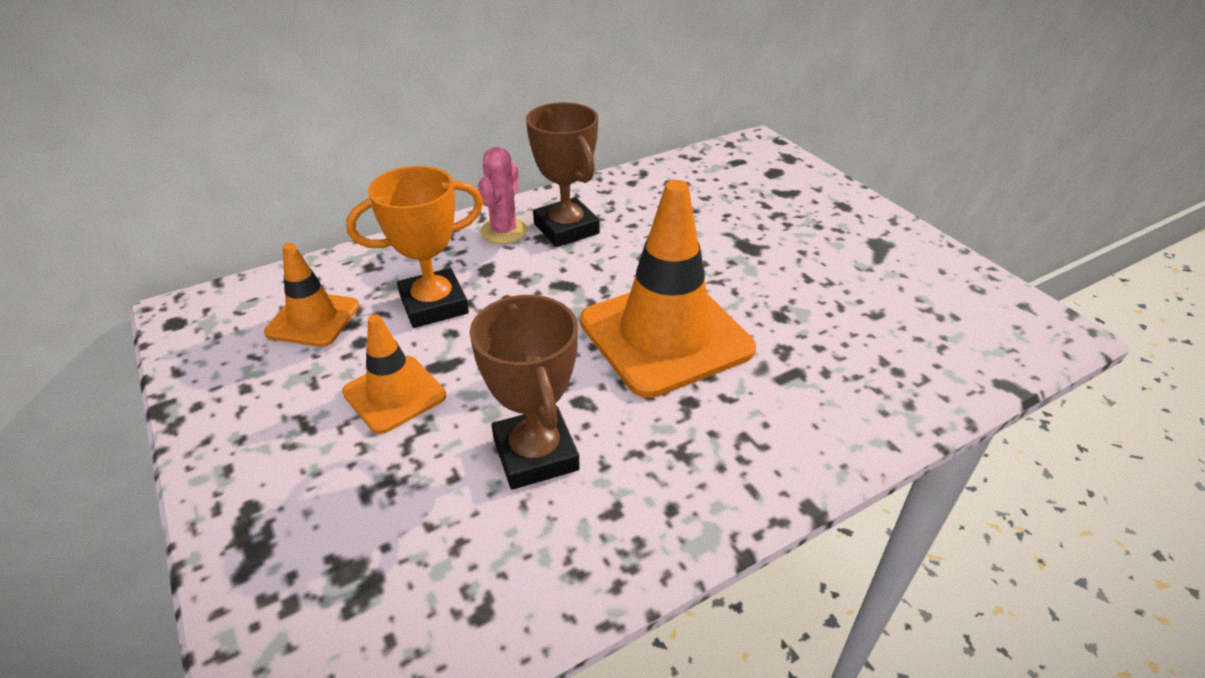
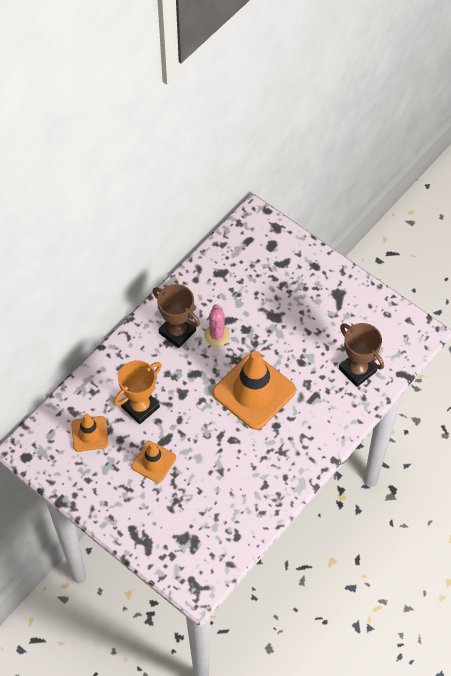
camera: 20 degrees left, 20 degrees up
(504, 231) = (146, 344): pink cactus -> pink cactus (217, 335)
(535, 454) = (226, 471): brown trophy -> brown trophy (357, 370)

